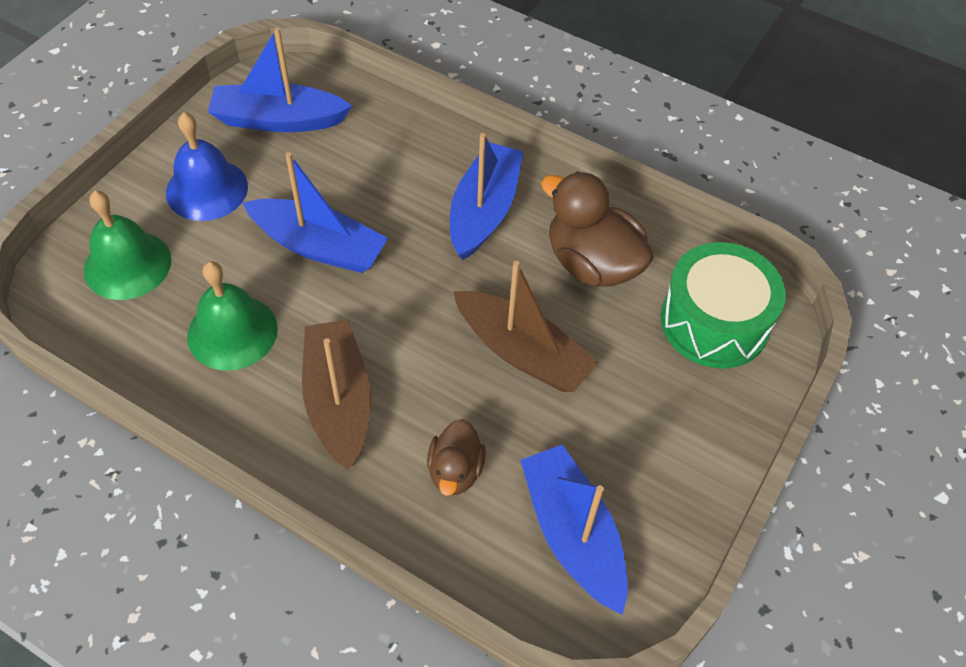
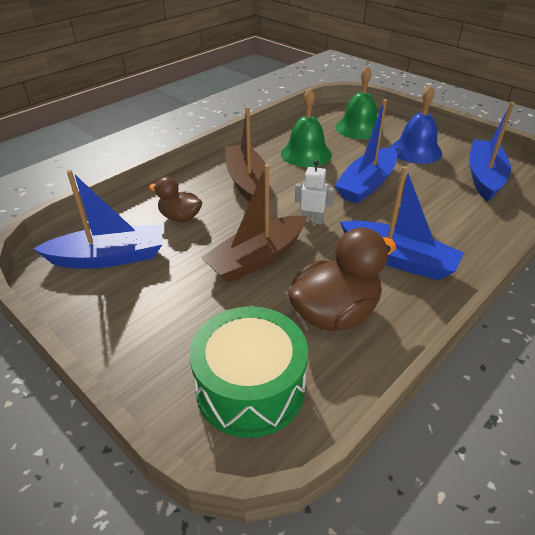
camera: 105 degrees right, 15 degrees down
(338, 401) = (247, 182): brown boat -> brown boat turned 105 degrees counterclockwise
(425, 303) = (312, 220): none -> white robot

